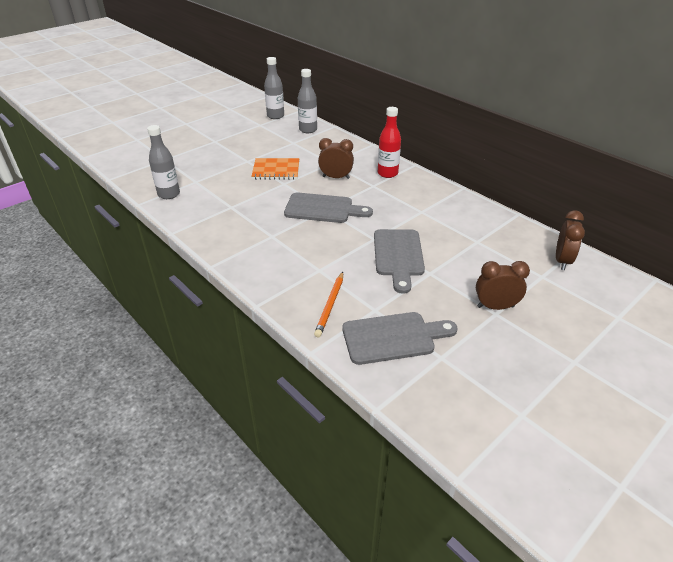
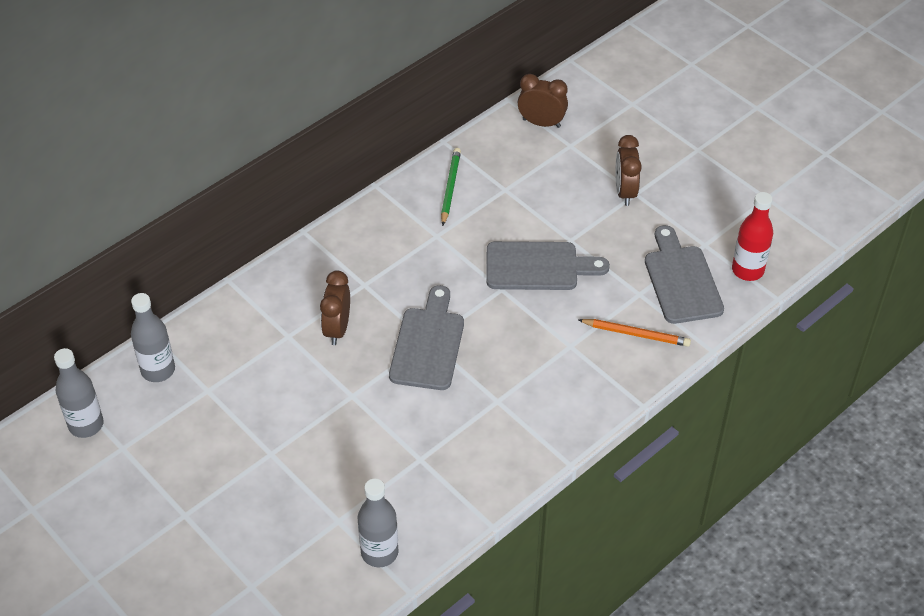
camera: 90 degrees left, 10 degrees up
(276, 170) = (309, 409): orange notebook -> none
(387, 173) = (329, 265): red bottle -> red bottle (747, 270)
(471, 217) = (450, 187): none -> green pencil

